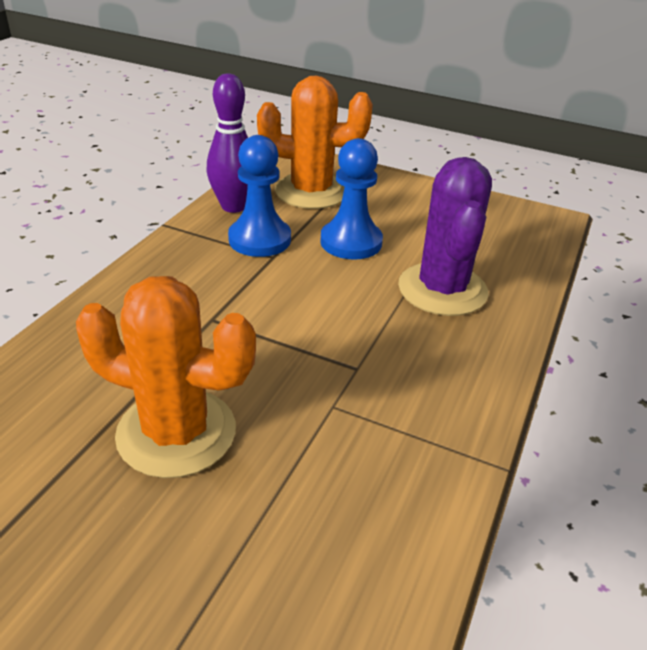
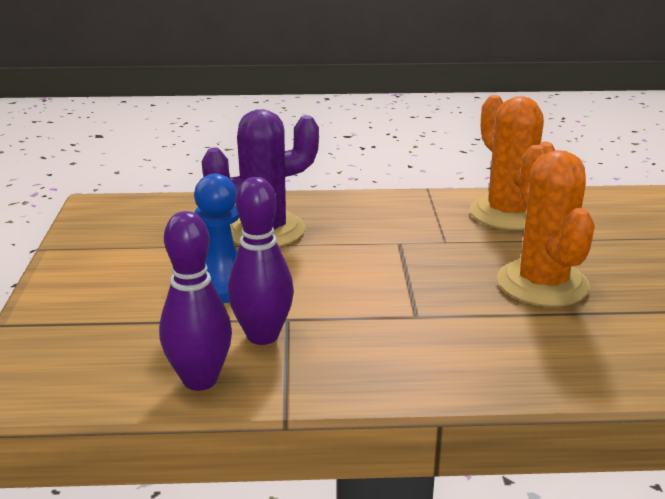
camera: 115 degrees left, 10 degrees down
(259, 239) = (262, 335): blue pawn -> purple bowling pin
(311, 192) = (119, 338): orange cactus -> orange cactus (508, 213)

